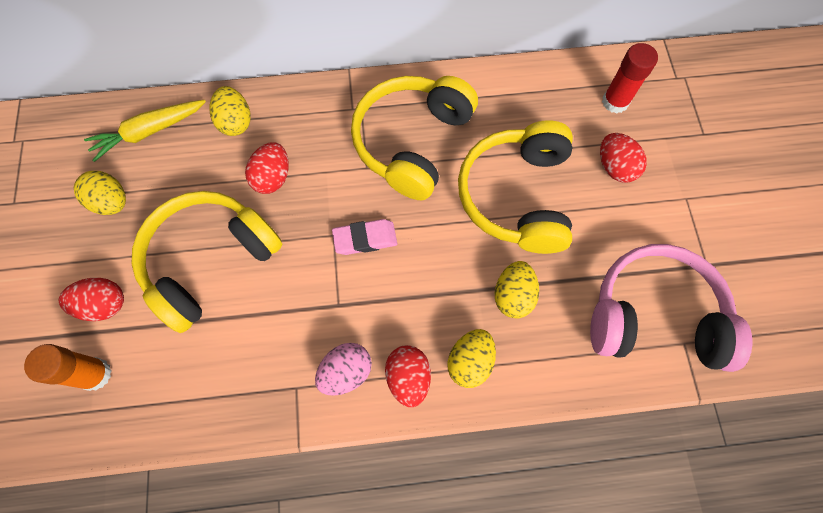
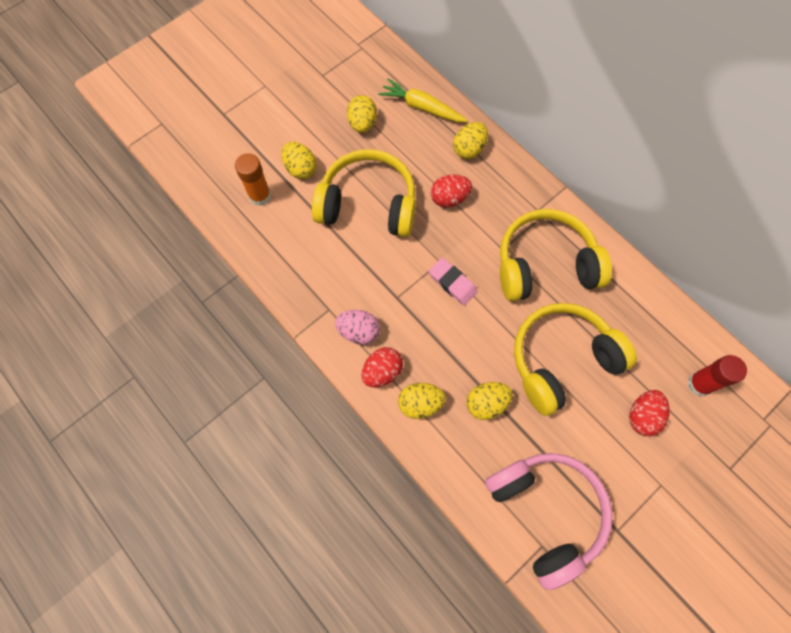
camera: 55 degrees right, 0 degrees up
(104, 304) = (300, 169): red egg -> yellow egg

